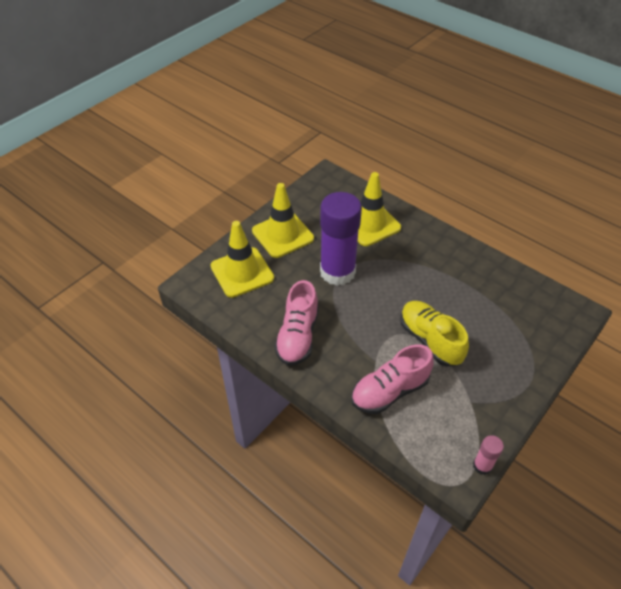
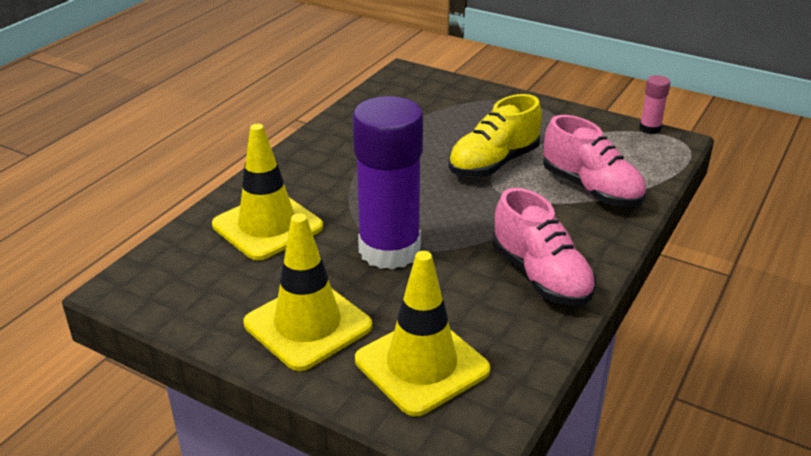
camera: 100 degrees left, 15 degrees down
(298, 336) = (540, 277): pink shoe -> pink shoe turned 60 degrees clockwise

